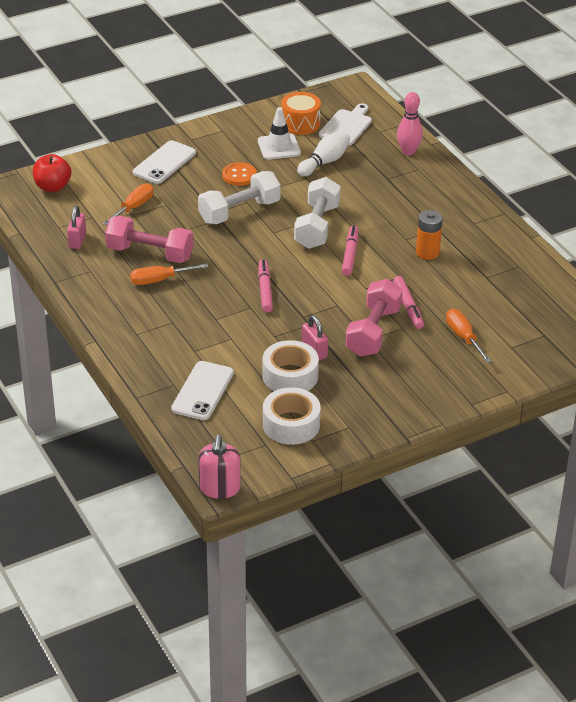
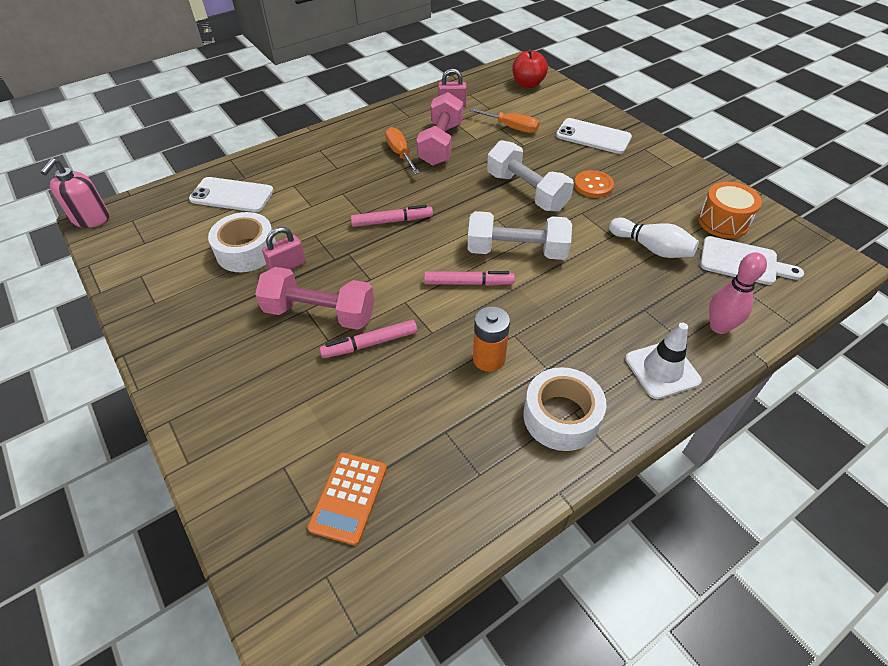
camera: 85 degrees right, 10 degrees up
(219, 488) = (91, 218): pink soap dispenser -> pink soap dispenser turned 75 degrees counterclockwise
(279, 147) = (663, 209): white traffic cone -> white traffic cone (662, 370)
(291, 424) = (169, 258): white tape -> white tape (561, 416)
(463, 337) = (306, 406): orange screwdriver -> none
(533, 319) = (349, 497): none -> orange calculator

